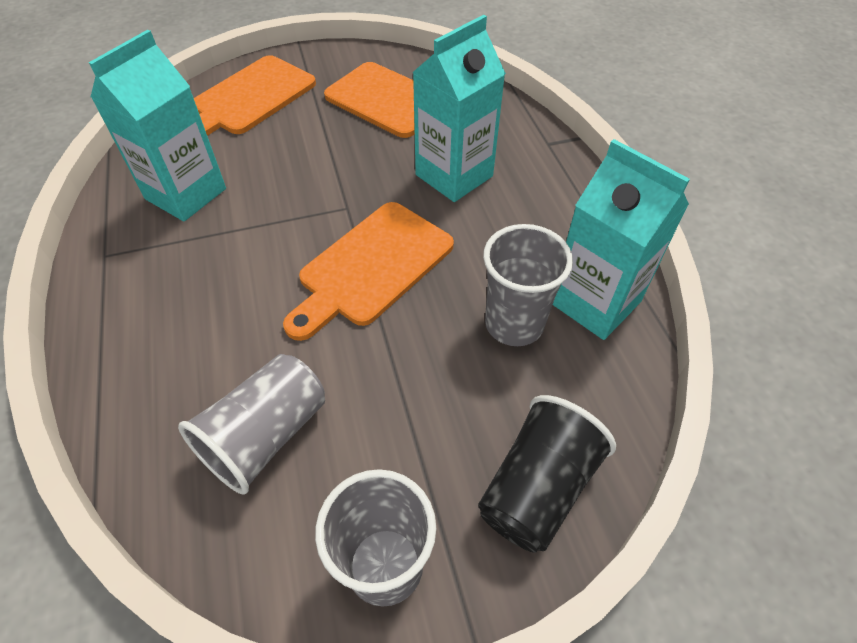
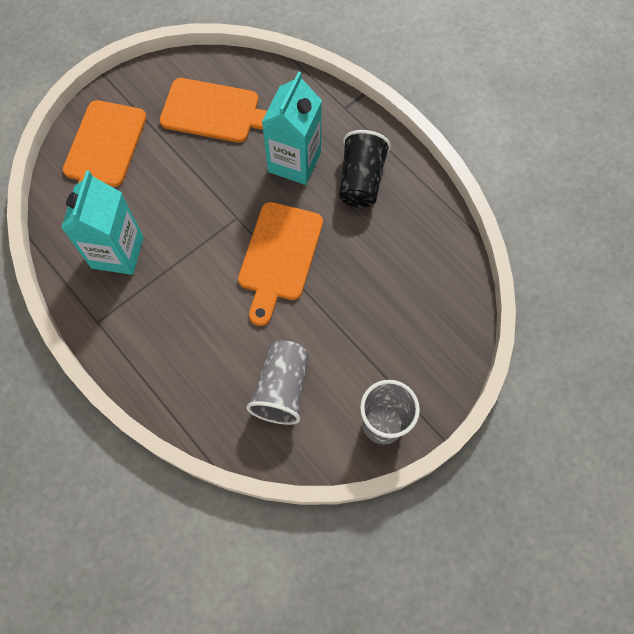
camera: 25 degrees left, 15 degrees up
(514, 324) = (384, 260): grey cup -> none
(537, 487) = (439, 351): black cup -> black cup (361, 180)
(595, 302) = (425, 225): turquoise carton -> none

